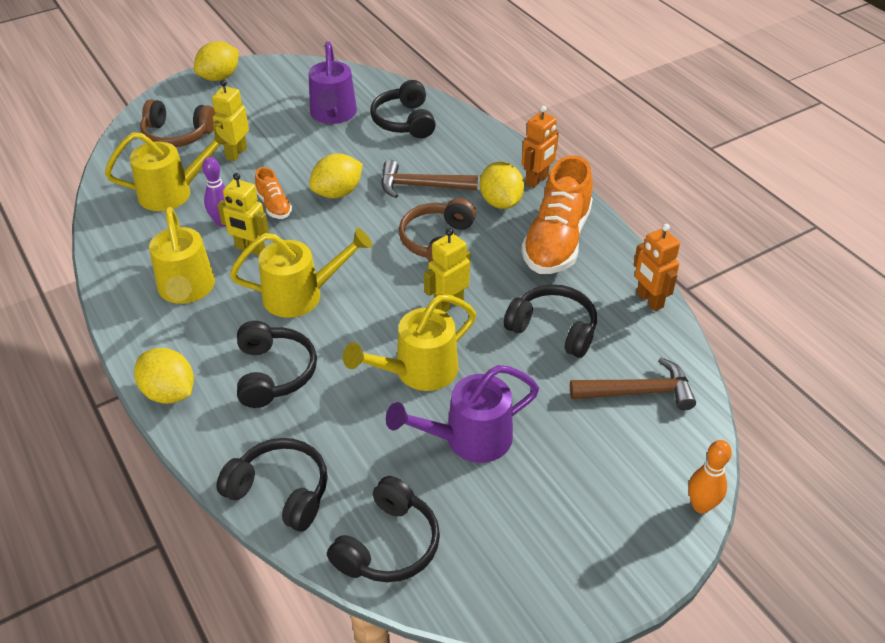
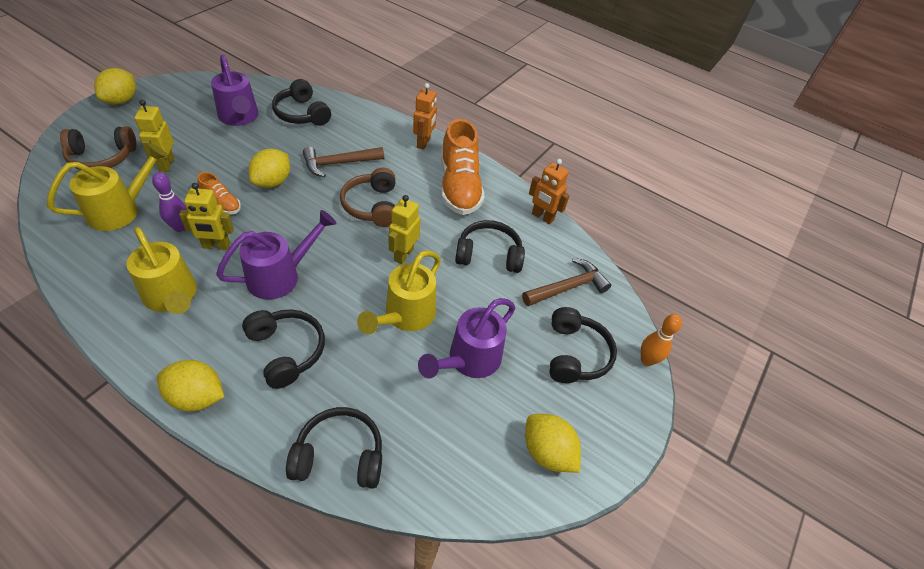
camera: 30 degrees left, 5 degrees up
(302, 295) = (281, 276): yellow watering can -> purple watering can
(388, 545) = (449, 470): black headphones -> black headphones (575, 354)
(500, 202) = (405, 165): yellow lemon -> yellow lemon (547, 452)

